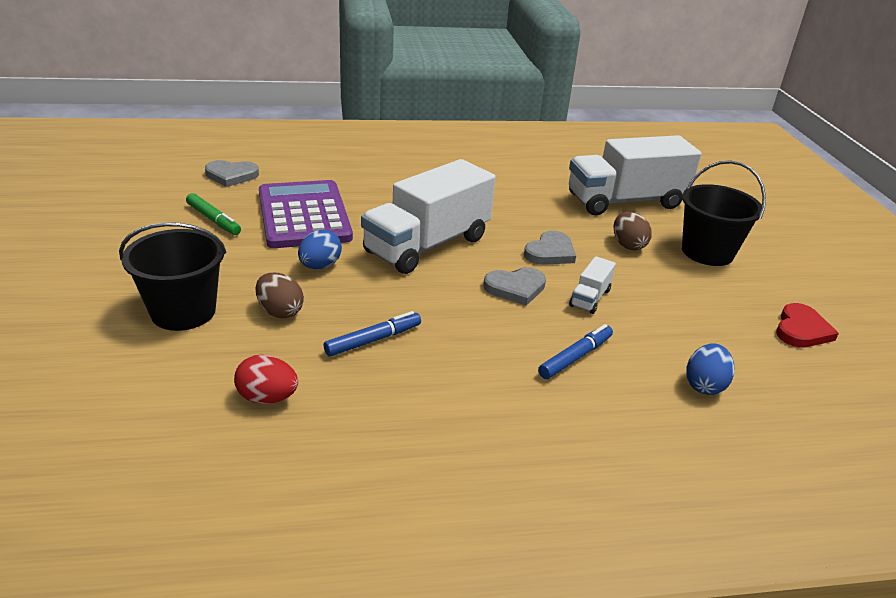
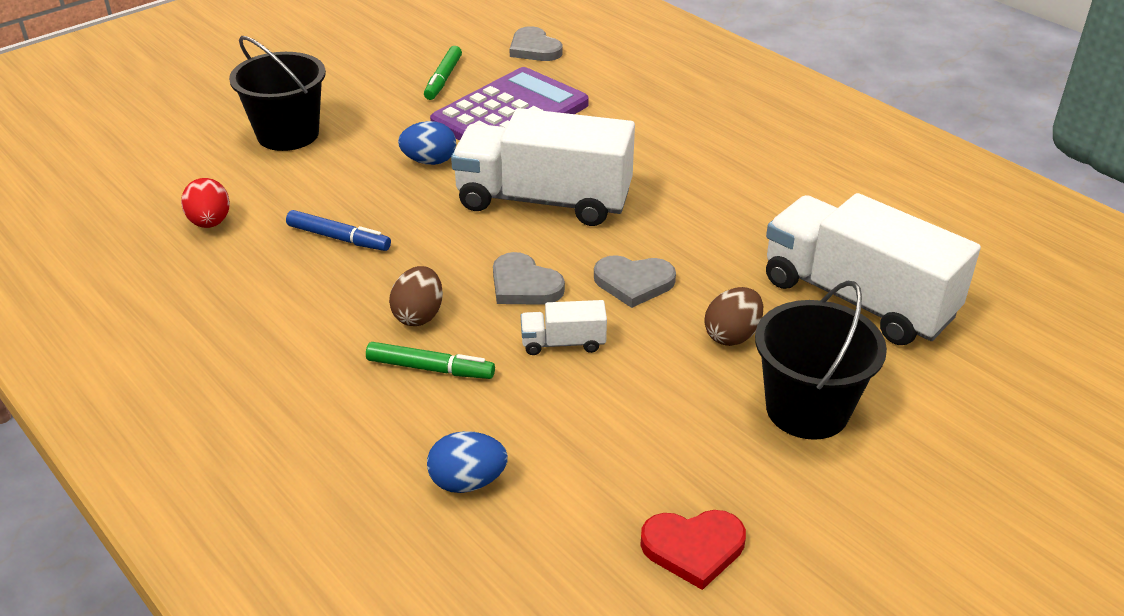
camera: 60 degrees right, 5 degrees up
(280, 311) = (334, 175): brown egg -> brown egg (419, 315)
(575, 357) = (430, 368): blue marker -> green marker

